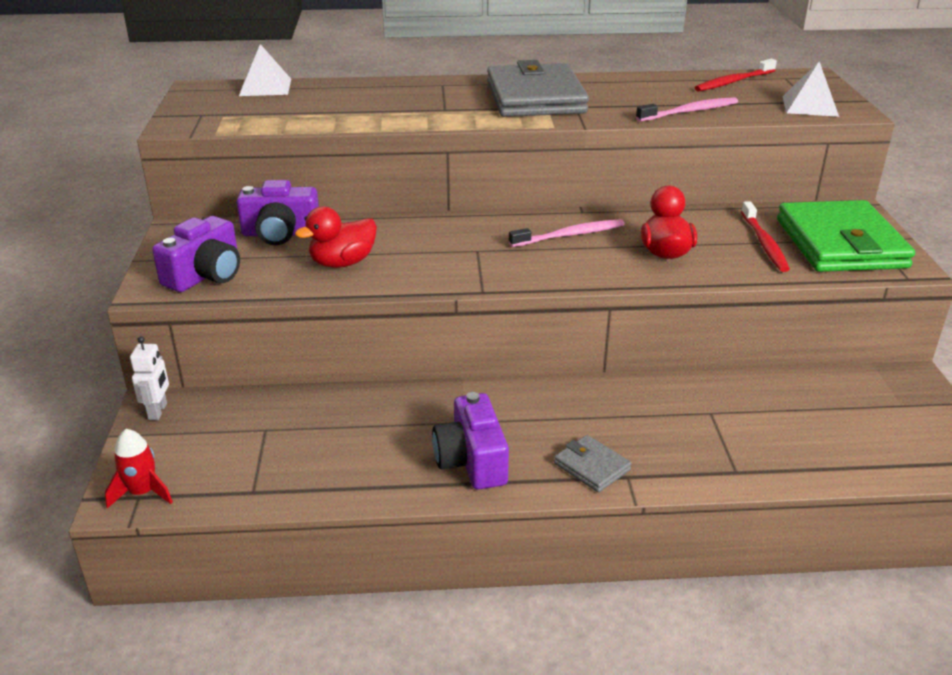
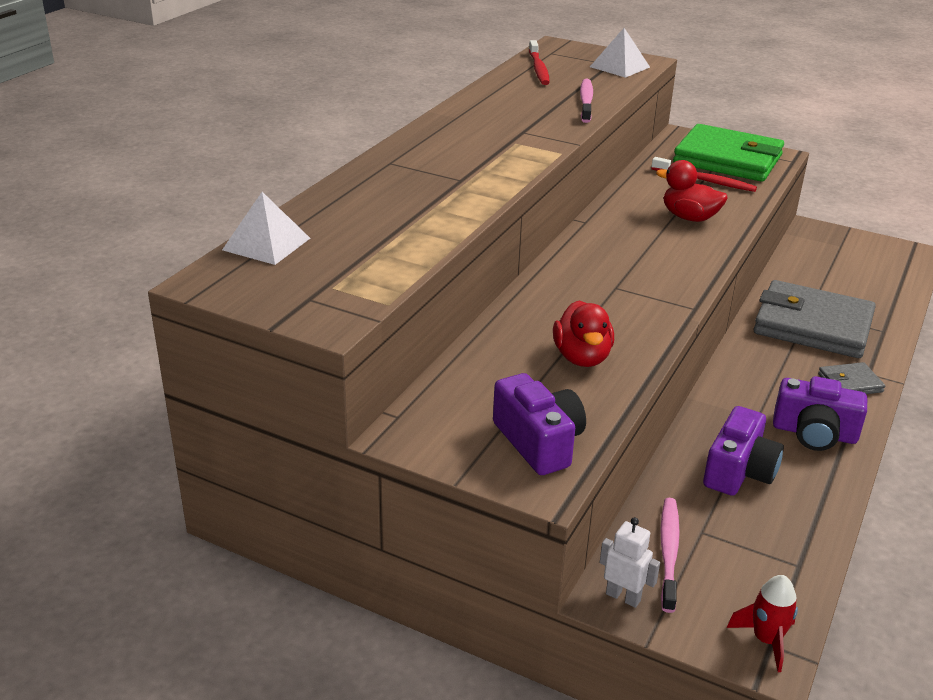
camera: 60 degrees left, 0 degrees up
(280, 233) = (481, 374): purple camera -> purple camera (739, 471)
(535, 98) = (482, 139): grey wallet -> grey wallet (812, 325)
(570, 235) = (625, 241): pink toothbrush -> pink toothbrush (669, 552)

